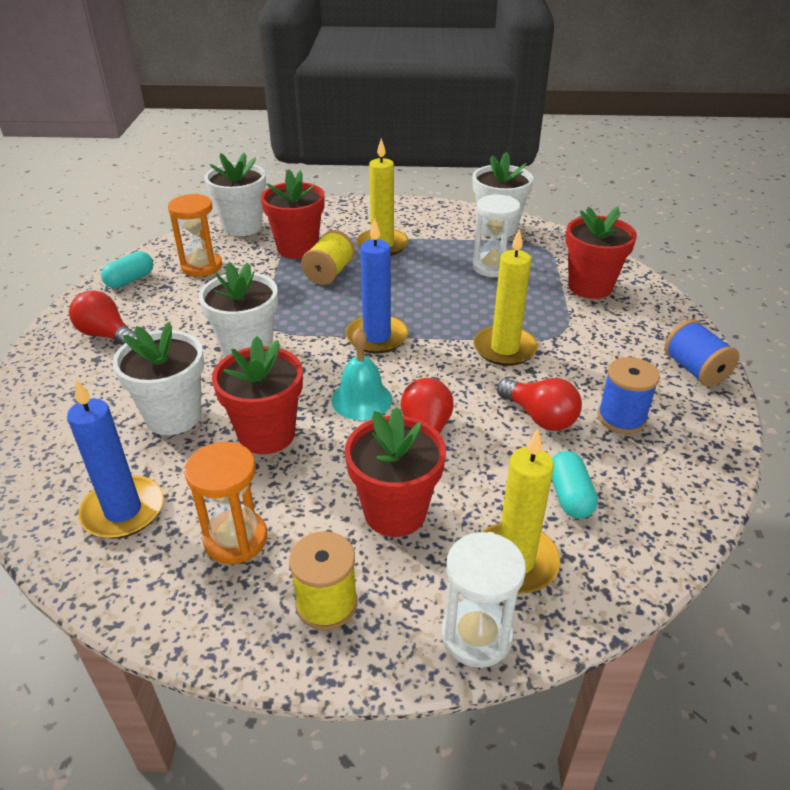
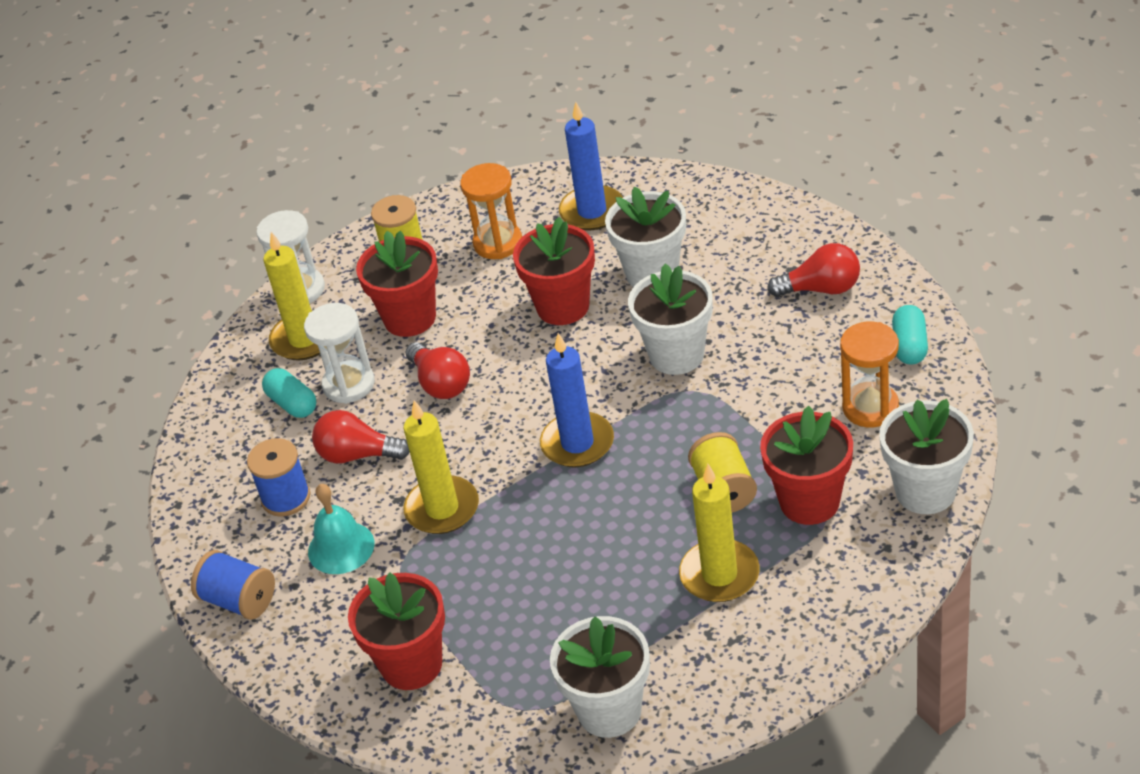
camera: 150 degrees right, 5 degrees up
(361, 399) = (522, 377): turquoise bell -> turquoise bell (341, 547)
(492, 267) = (551, 624): white hourglass -> white hourglass (349, 384)

